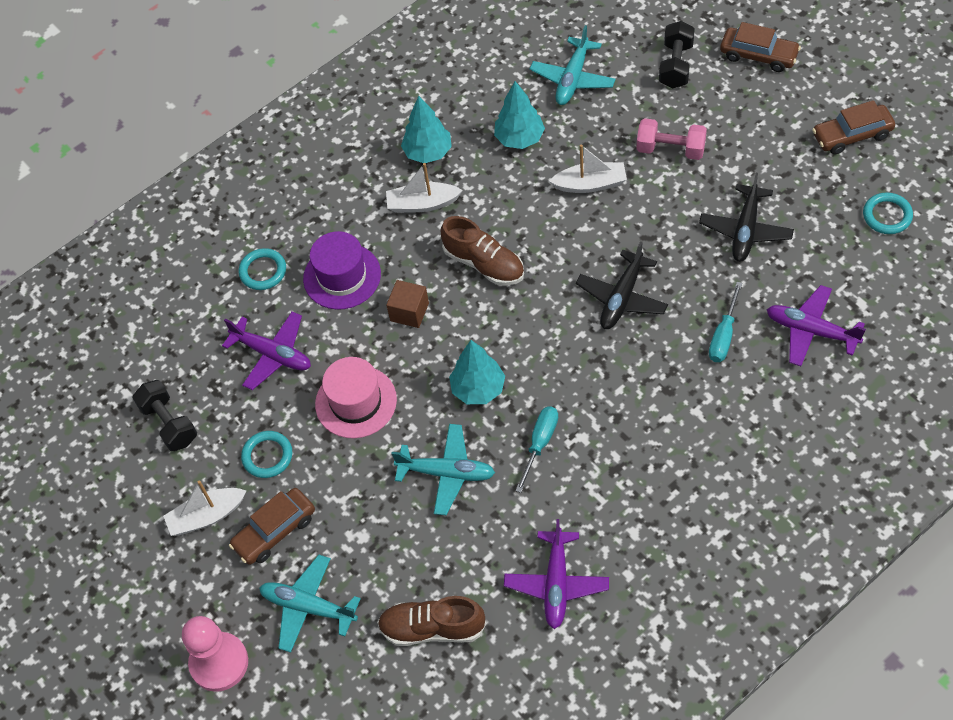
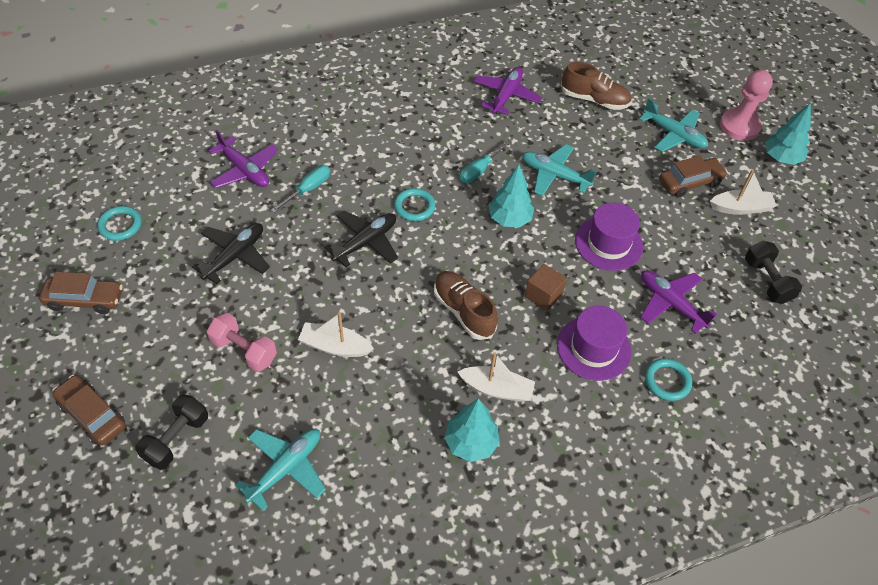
camera: 170 degrees left, 5 degrees down
(267, 456) = (687, 230): turquoise ring -> turquoise ring (414, 207)
(356, 402) = (608, 243): pink hat -> purple hat
(520, 138) = (374, 421): turquoise tree -> turquoise tree (781, 158)

